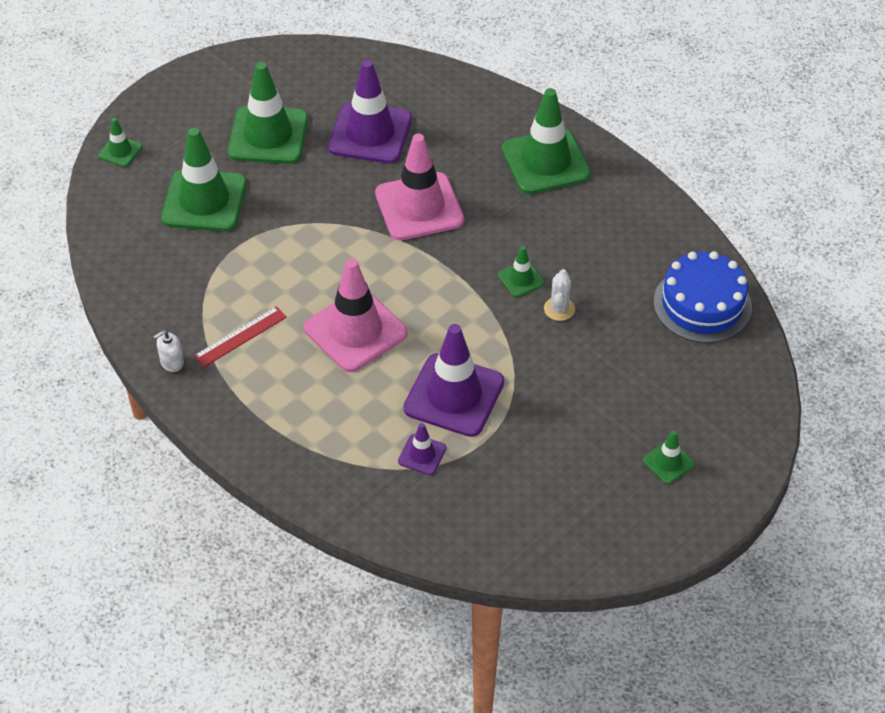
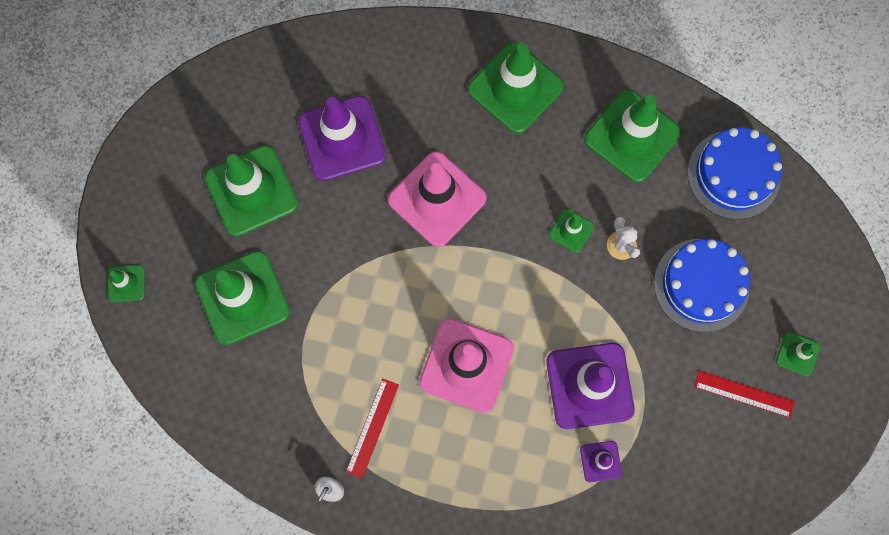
camera: 30 degrees left, 25 degrees up
(594, 468) = (744, 393): none -> red ruler
(612, 370) = (701, 285): none -> blue cake
(626, 237) = (632, 136): none -> green traffic cone

